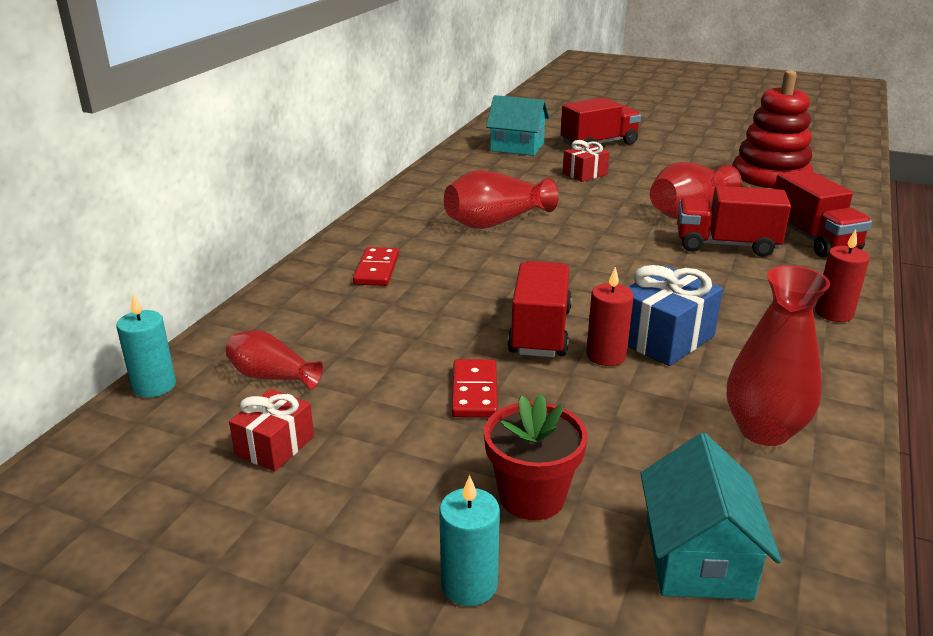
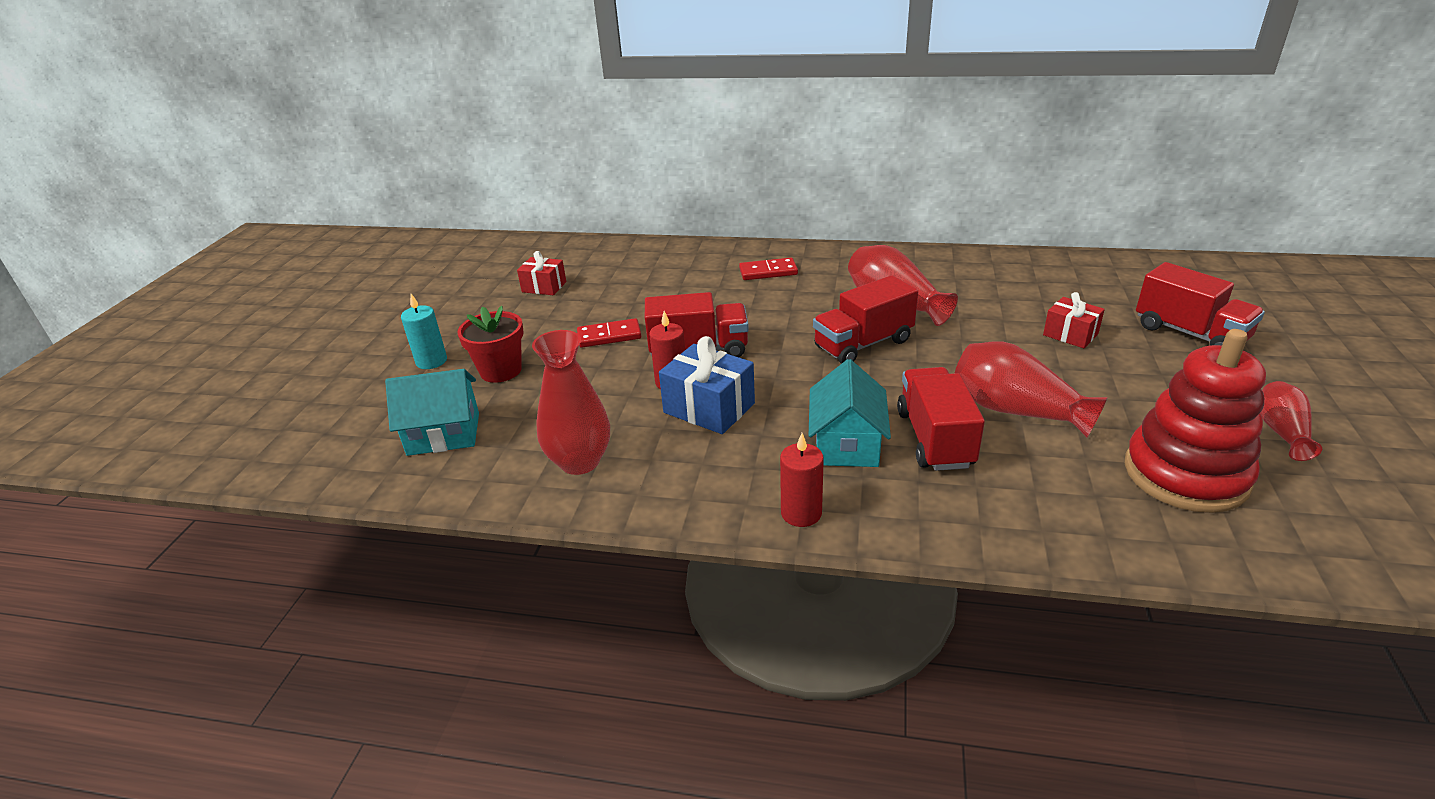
camera: 80 degrees right, 5 degrees up
(154, 386) = (595, 243): turquoise candle -> none
(272, 376) = (612, 270): red vase -> red vase (1281, 432)
(517, 147) = (1113, 286): turquoise house -> turquoise house (847, 444)
(813, 239) = (1005, 508): red truck -> red truck (863, 344)

